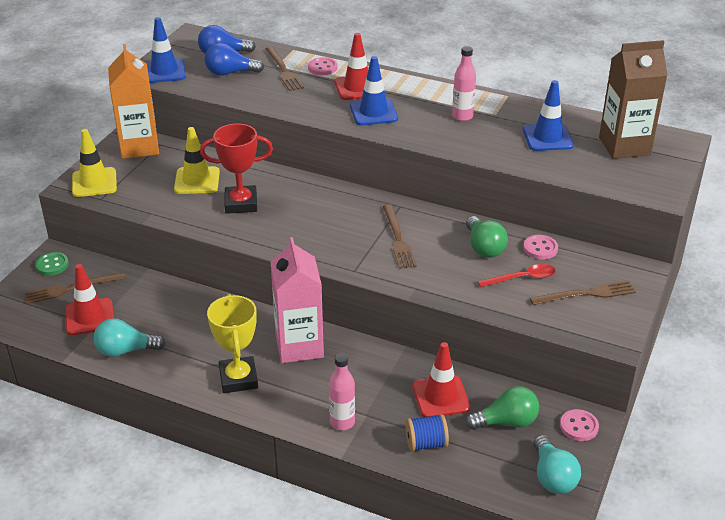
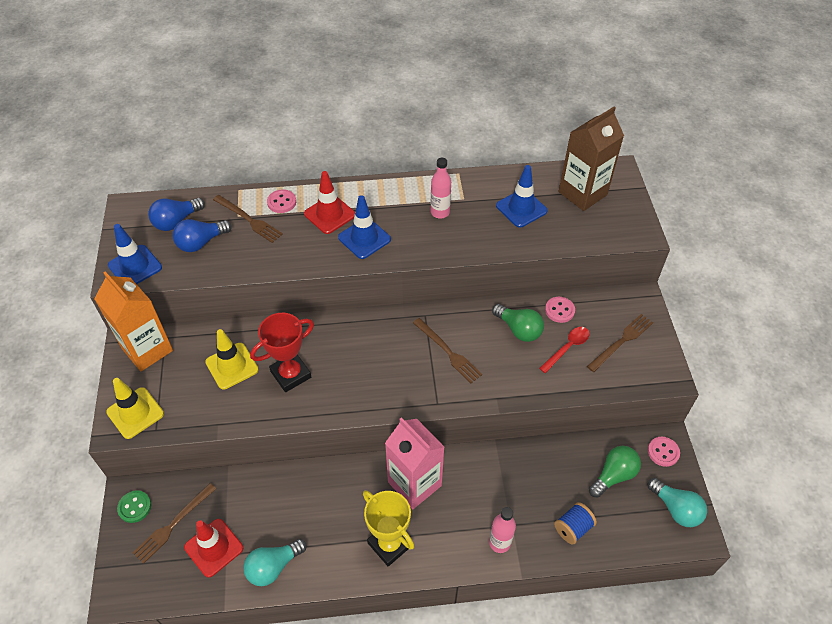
camera: 30 degrees left, 15 degrees up
(440, 397) = (553, 477): red traffic cone -> none

